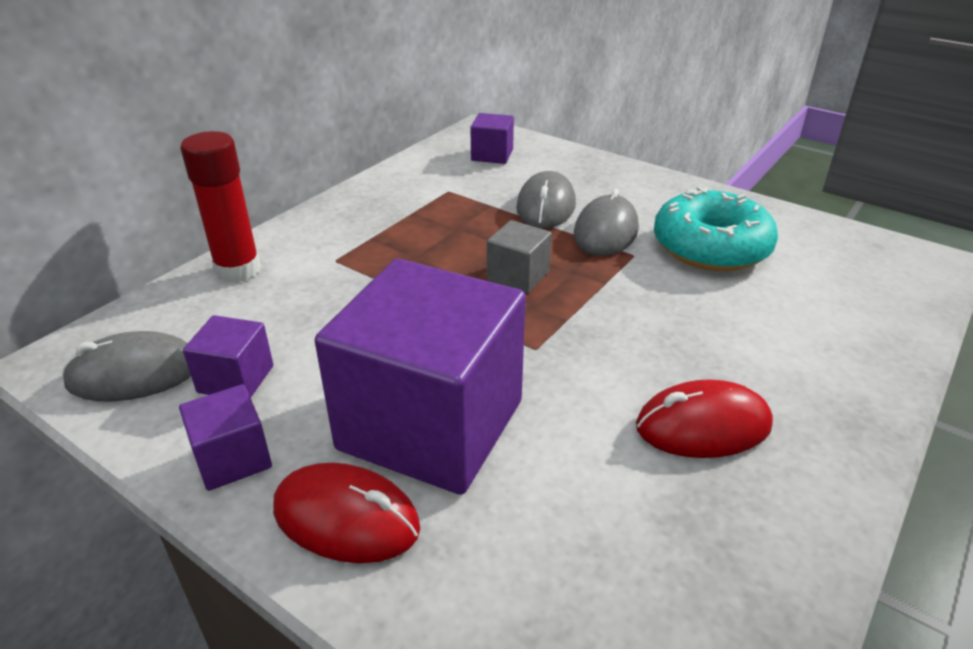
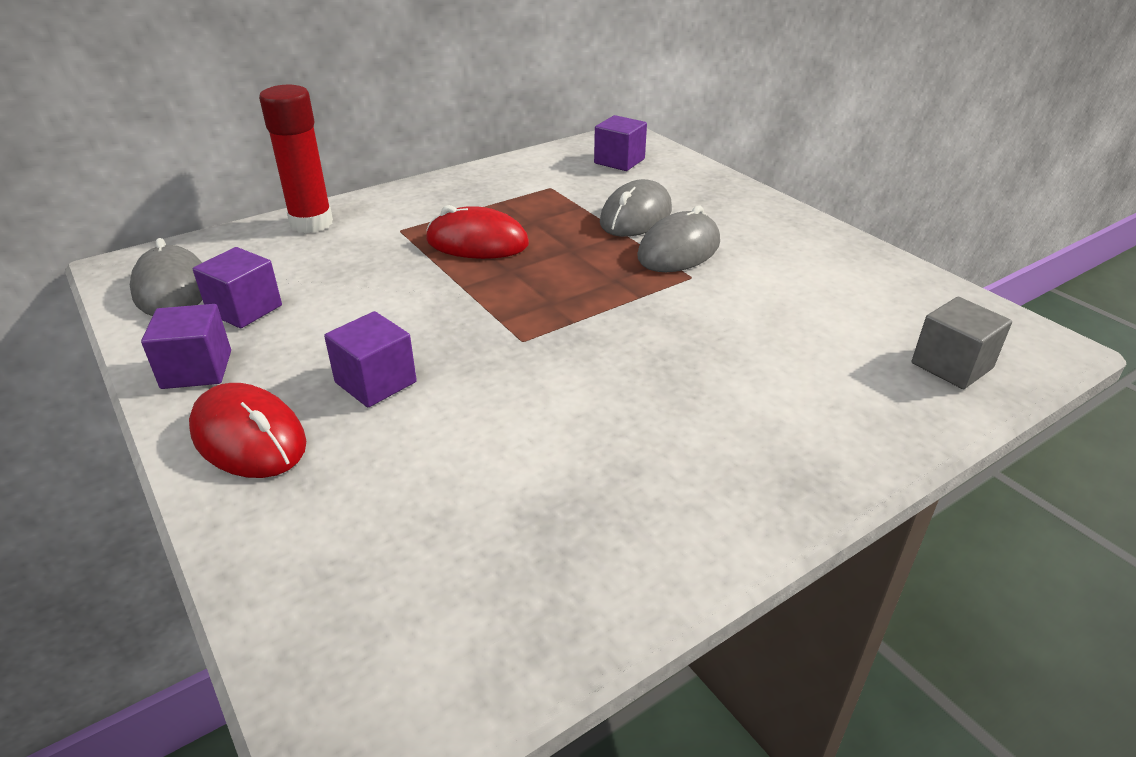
camera: 20 degrees right, 0 degrees up
(134, 374) = (171, 288): grey mouse -> grey mouse turned 60 degrees clockwise
(431, 425) = (375, 382): purple cube -> purple cube, size x0.43
(518, 276) = (556, 274): grey cube -> grey cube (951, 365)
(703, 426) = (631, 445): red mouse -> red mouse (477, 242)
(711, 247) = (782, 284): turquoise donut -> none

